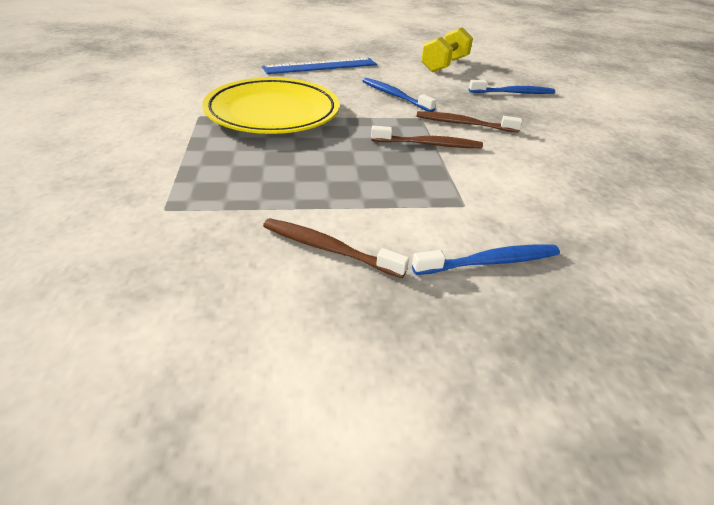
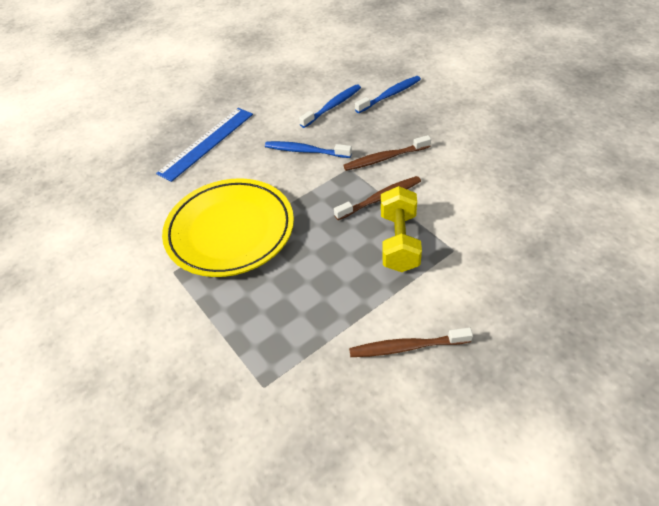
camera: 25 degrees left, 10 degrees up
(444, 65) = (308, 83): yellow dumbbell -> yellow dumbbell (399, 242)
(490, 262) = (506, 293): blue toothbrush -> blue toothbrush (332, 106)

